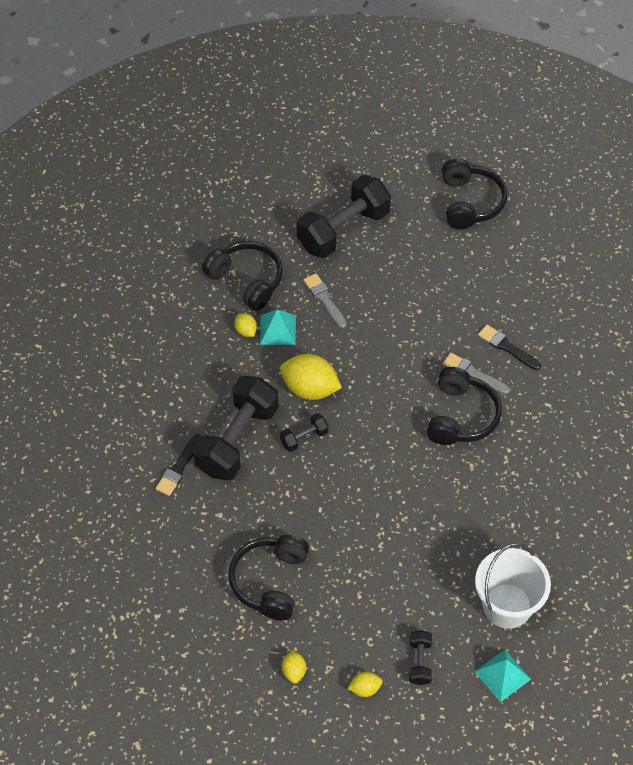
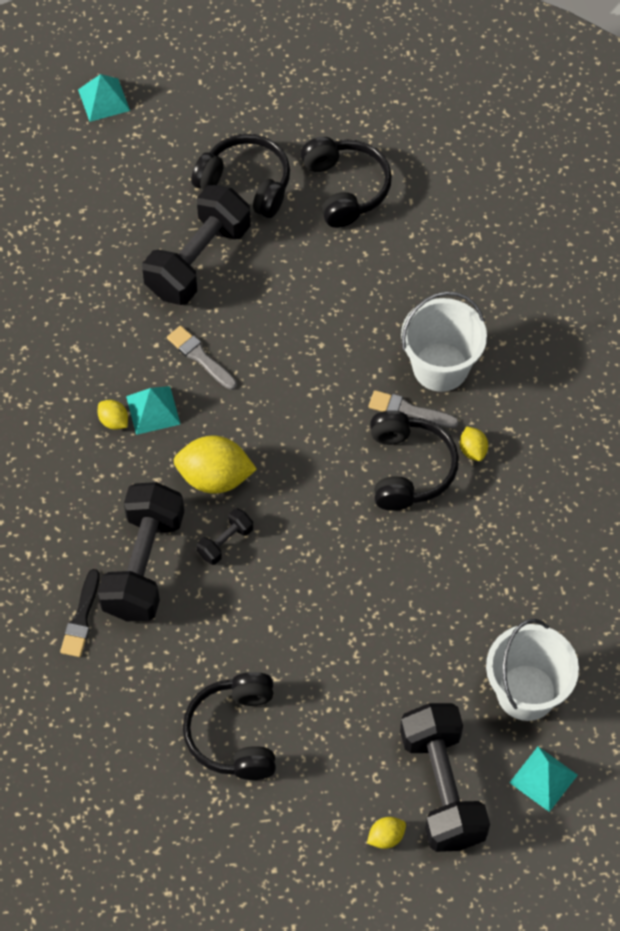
camera: 15 degrees left, 5 degrees up
(246, 280) = (95, 354): black headphones -> black headphones (246, 183)
(294, 671) = (295, 838): yellow lemon -> yellow lemon (473, 450)
(306, 103) = (104, 100): none -> turquoise pyramid
(420, 662) = (442, 788): black dumbbell -> black dumbbell, size x2.22
(507, 347) = (440, 367): black brush -> white bucket

